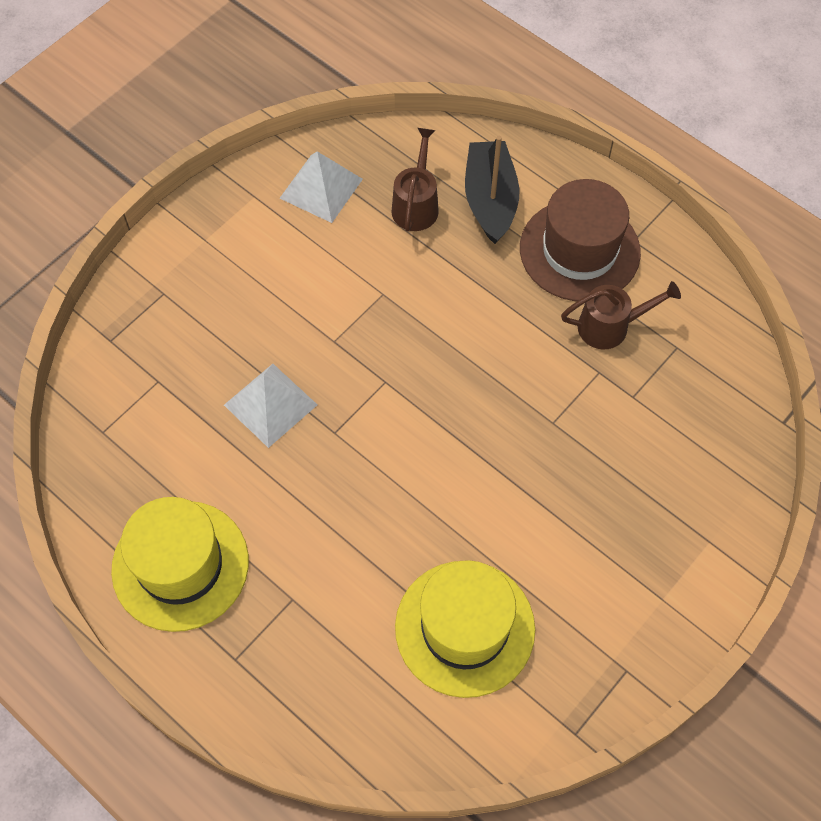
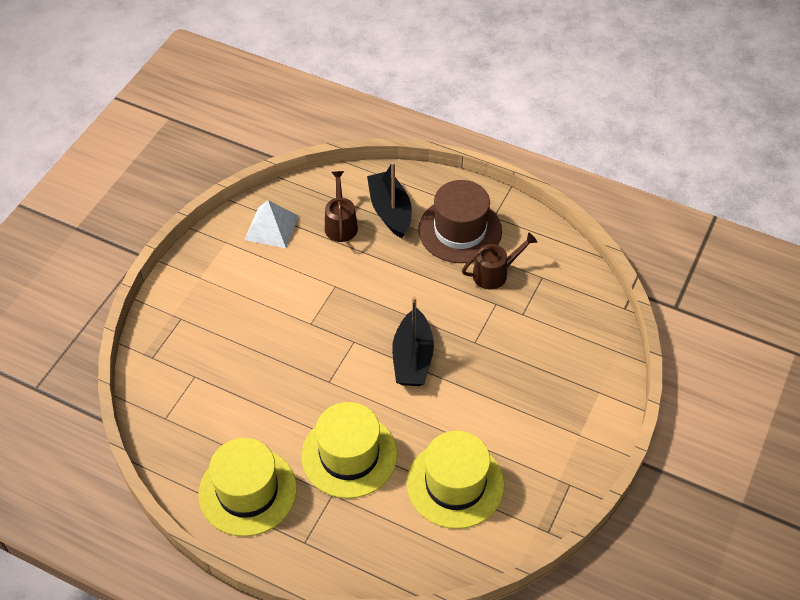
camera: 15 degrees left, 10 degrees down
(270, 405) = (279, 374): white pyramid -> none
(331, 547) = (349, 455): none -> yellow hat
(459, 426) = (412, 358): none -> black boat

